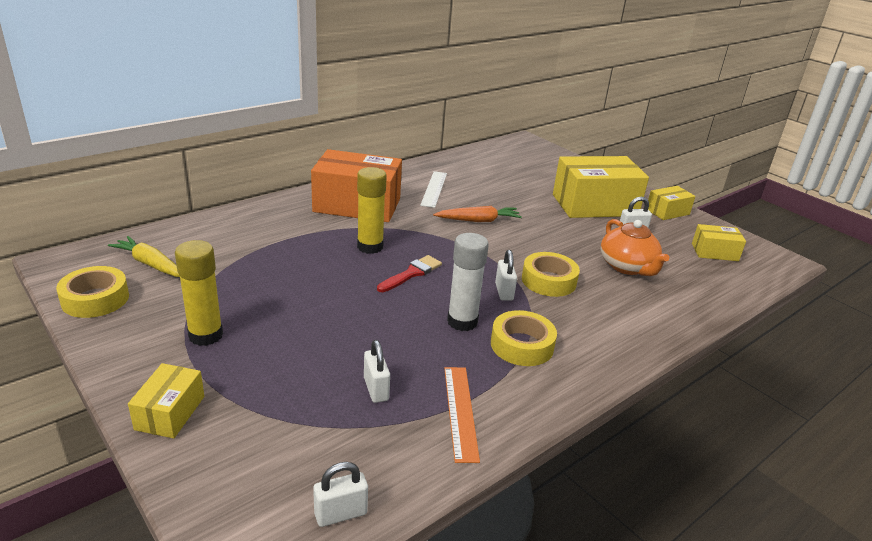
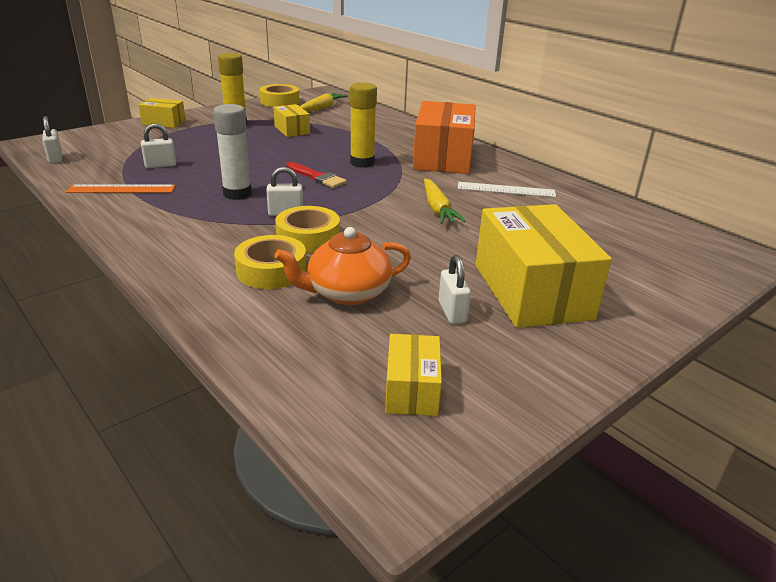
camera: 90 degrees right, 0 degrees up
(478, 220) = (437, 209): orange carrot -> yellow carrot
(522, 345) = (195, 215): yellow tape -> yellow tape (271, 270)
(667, 212) = (553, 365): yellow box -> yellow box (292, 130)

